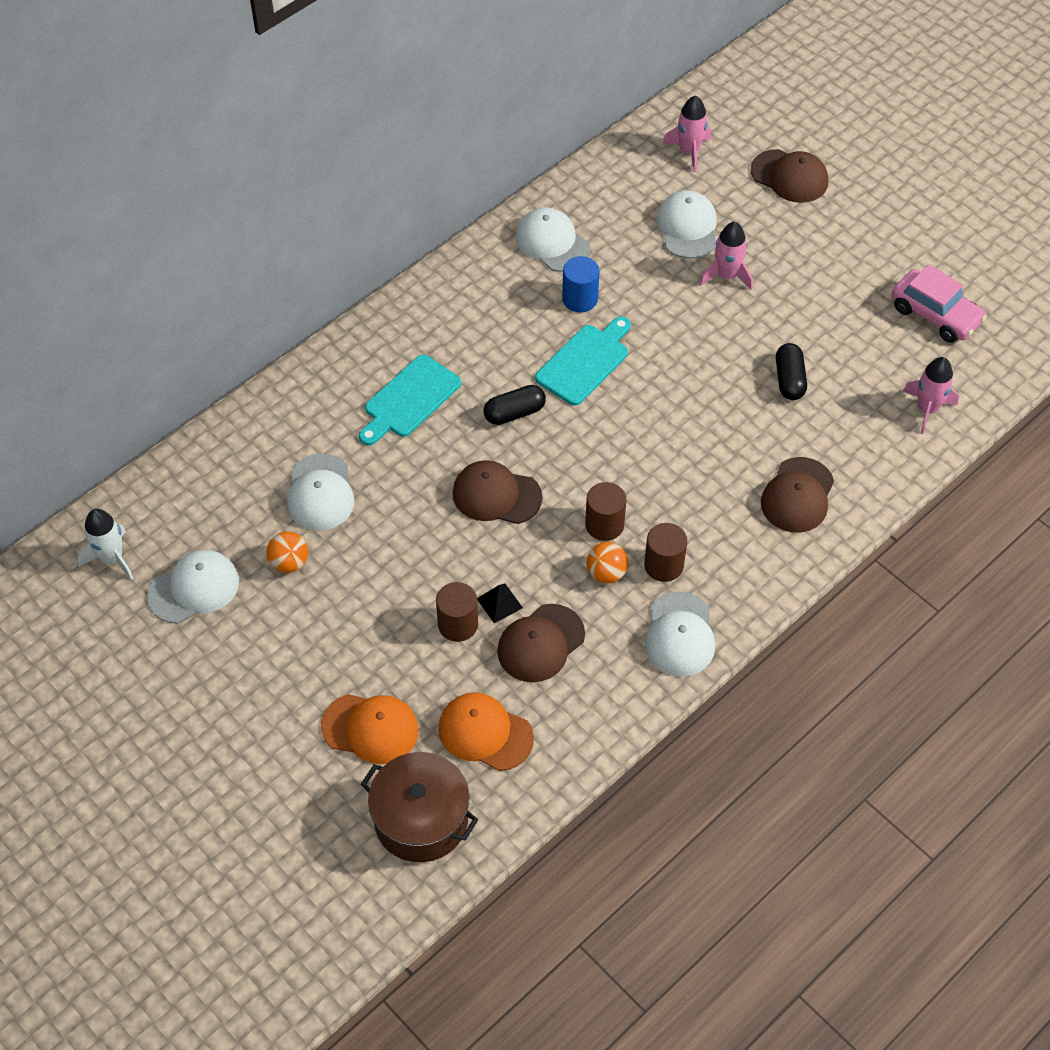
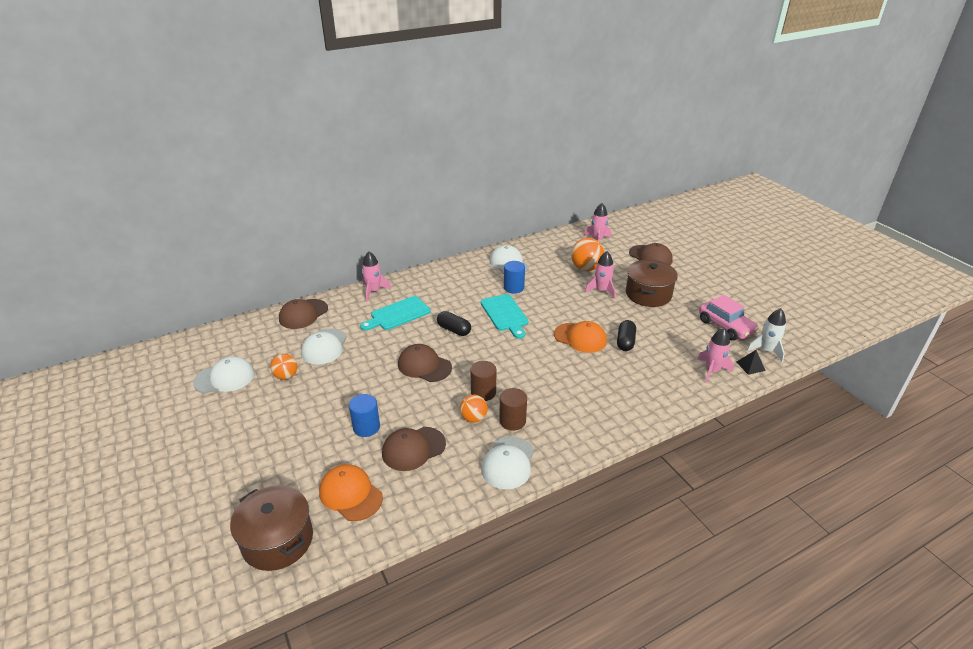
camera: 15 degrees right, 20 degrees down
(111, 558) = (191, 355): white rocket -> white rocket (766, 351)
(345, 356) = (374, 291): none -> pink rocket
(370, 728) = (278, 475): orange cap -> orange cap (580, 338)
(458, 624) = (366, 427): brown cylinder -> blue cylinder
(499, 603) = (398, 421): black pyramid -> black pyramid (750, 366)
(514, 413) = (454, 330): black capsule -> black capsule turned 45 degrees clockwise
(585, 362) = (505, 314): turquoise cutting board -> turquoise cutting board turned 105 degrees clockwise
(687, 227) = (586, 268): white cap -> orange ball
(797, 495) = (614, 400): brown cap -> brown cap (303, 314)
(803, 268) = (648, 294): none -> brown pot

